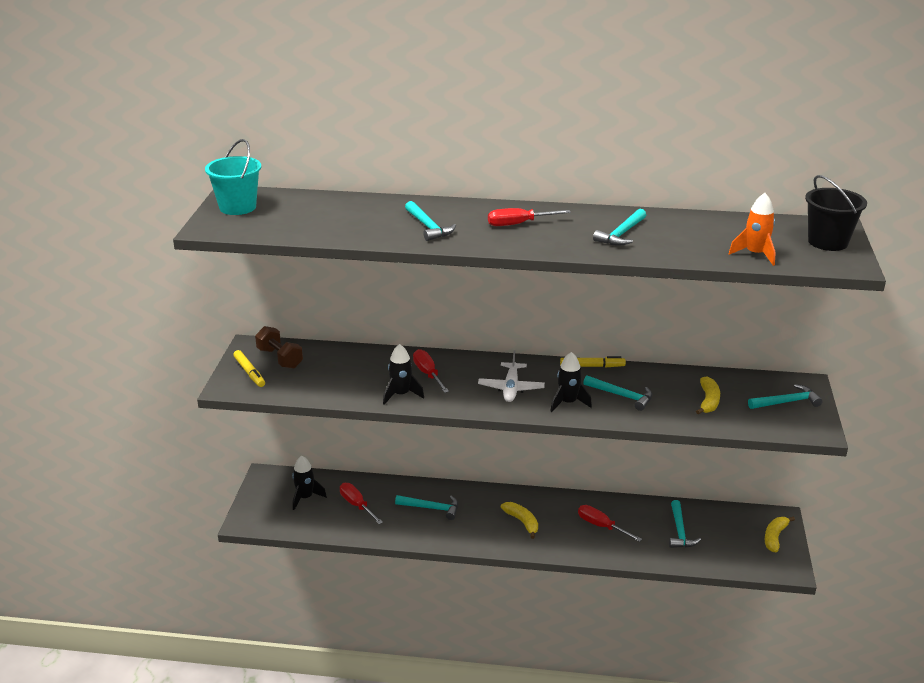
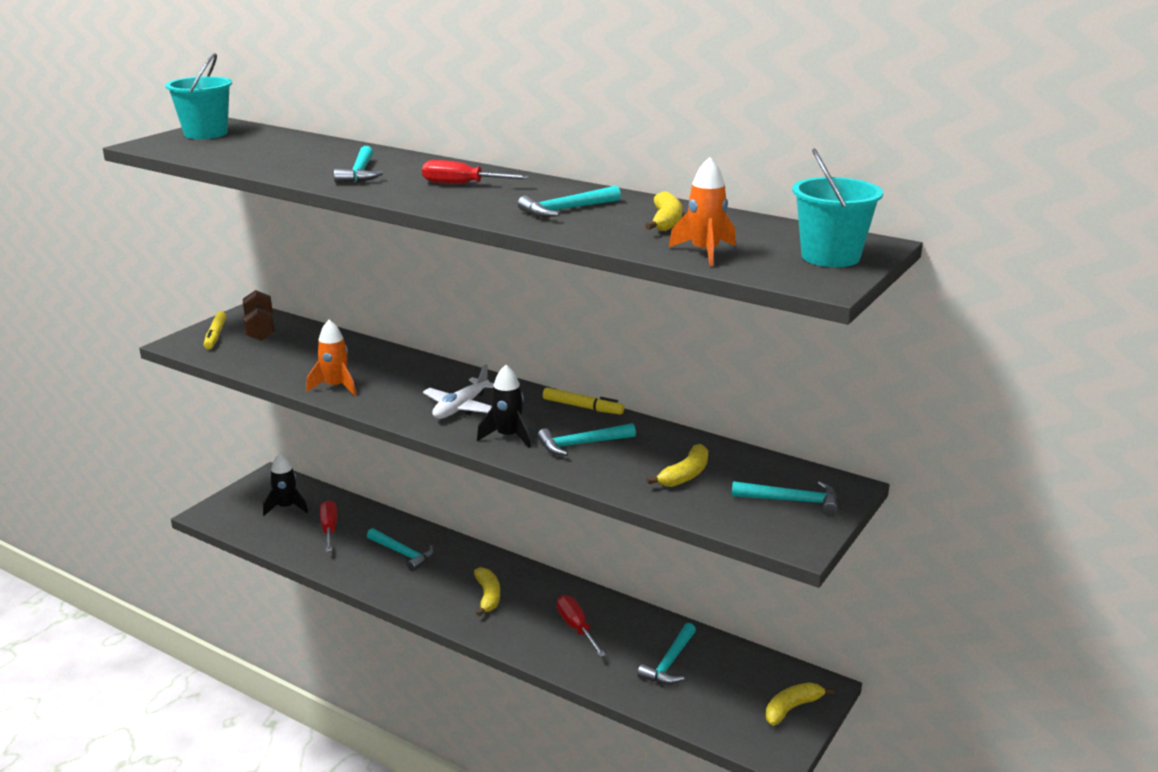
camera: 25 degrees right, 5 degrees down
(401, 394) = (336, 387): black rocket -> orange rocket
(428, 374) = (389, 374): red screwdriver -> none
(622, 396) = (581, 444): turquoise hammer -> turquoise hammer turned 105 degrees clockwise
(697, 232) = (666, 221): none -> yellow banana
(828, 242) = (830, 257): black bucket -> turquoise bucket

